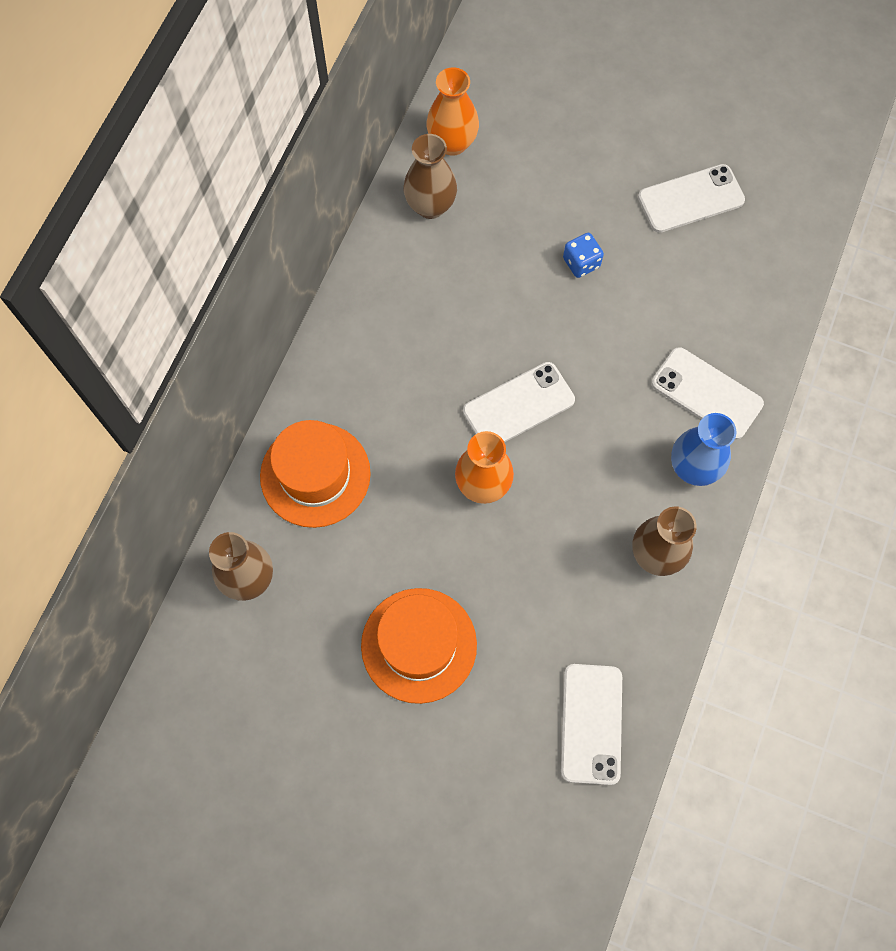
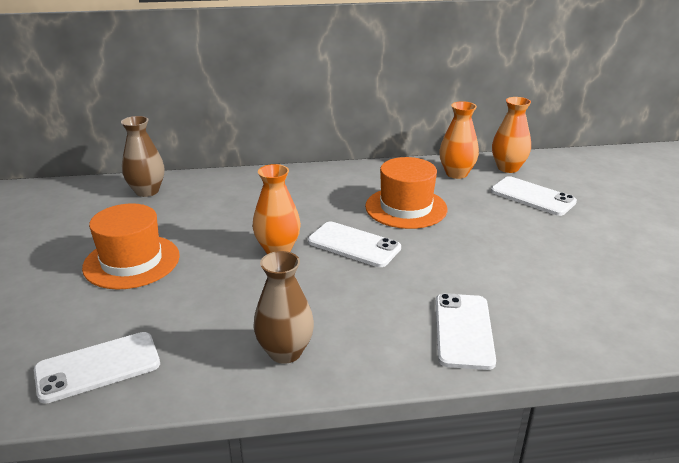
camera: 60 degrees right, 40 degrees down
(315, 474) = (234, 191): orange hat -> orange hat (406, 208)
(430, 206) = (456, 173): brown vase -> orange vase
(581, 263) = (494, 236): blue dice -> none
(691, 199) = (616, 266): white phone -> white phone (532, 196)
(693, 468) = (386, 346): blue vase -> none

